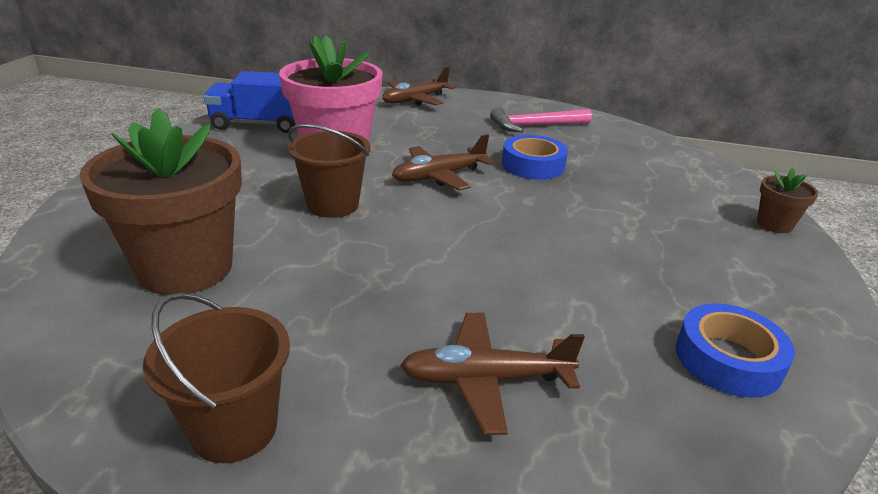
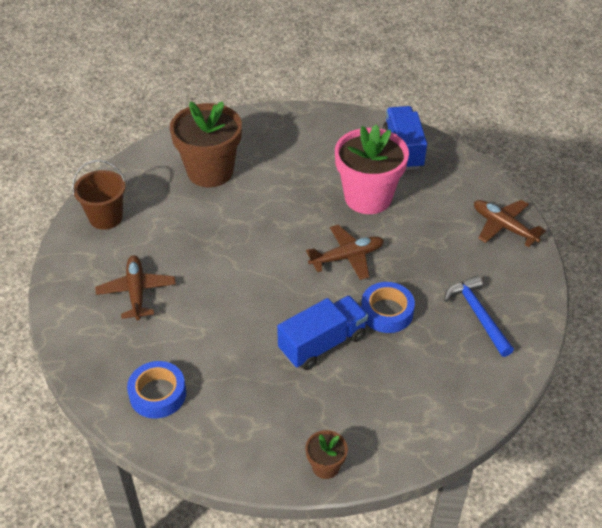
camera: 85 degrees right, 15 degrees up
(333, 205) = (290, 211): brown bucket -> none
(439, 176) = (347, 257): brown plane -> brown plane turned 105 degrees clockwise
(535, 126) = (478, 315): pink hammer -> blue hammer
(587, 207) = (322, 343): none -> blue truck

